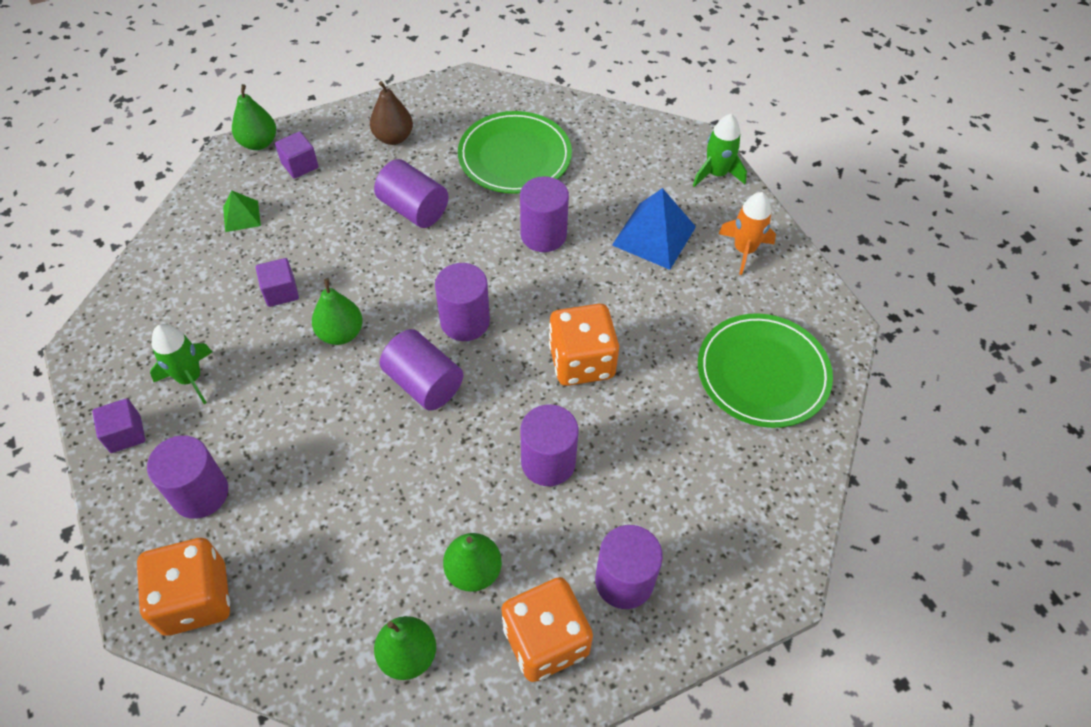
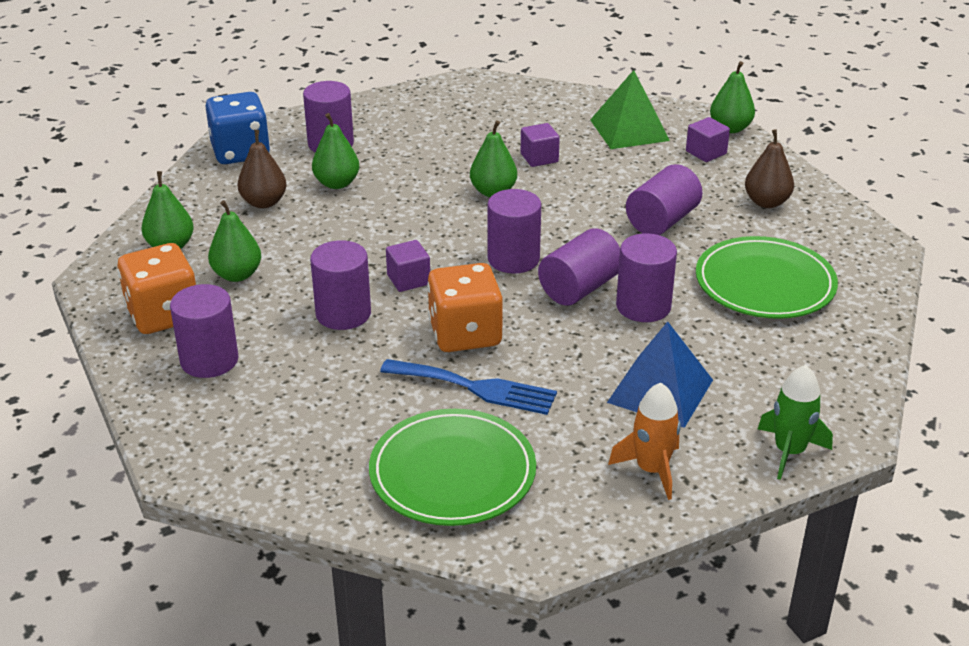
camera: 90 degrees right, 20 degrees down
(125, 434) = (387, 108): purple cube -> purple cube (408, 280)
(190, 378) = (441, 127): green rocket -> none
(195, 598) = (240, 152): orange dice -> blue dice
(241, 216) = (629, 130): green pyramid -> green pyramid, size x1.82
(296, 481) = (337, 183): none -> green pear
(325, 557) = (264, 202): none -> brown pear
(423, 383) = (437, 239): purple cylinder -> purple cylinder (579, 288)
(656, 355) = (476, 388): none -> blue fork

